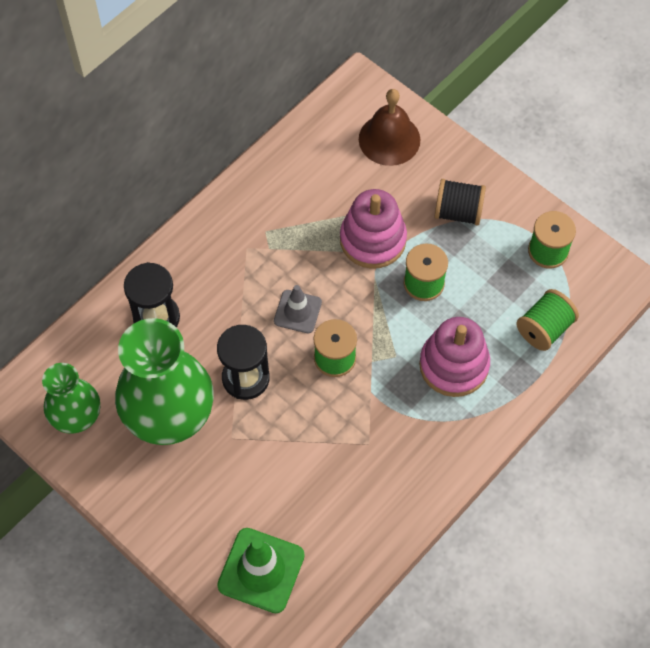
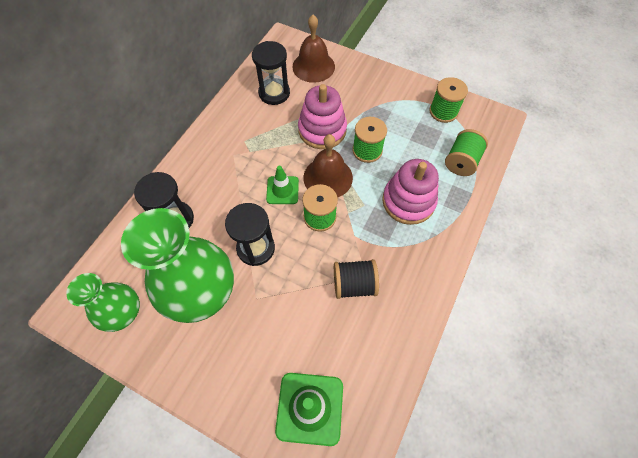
camera: 15 degrees left, 0 degrees up
(297, 311) = (282, 190): grey traffic cone -> green traffic cone
(323, 169) = (274, 93): none -> black hourglass
(360, 308) = (328, 177): none -> brown bell
(458, 212) = (374, 100): black spool -> black spool (354, 284)

